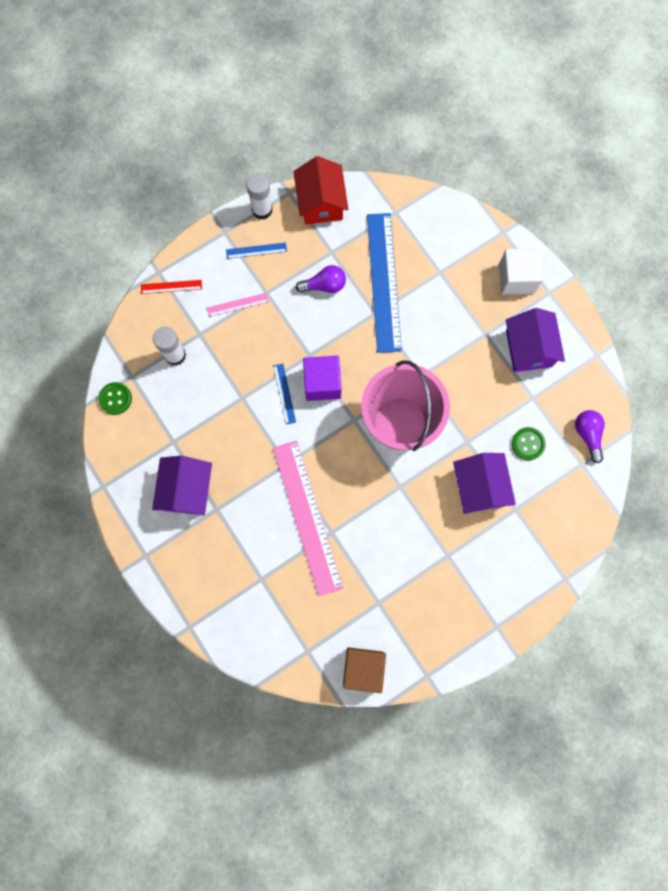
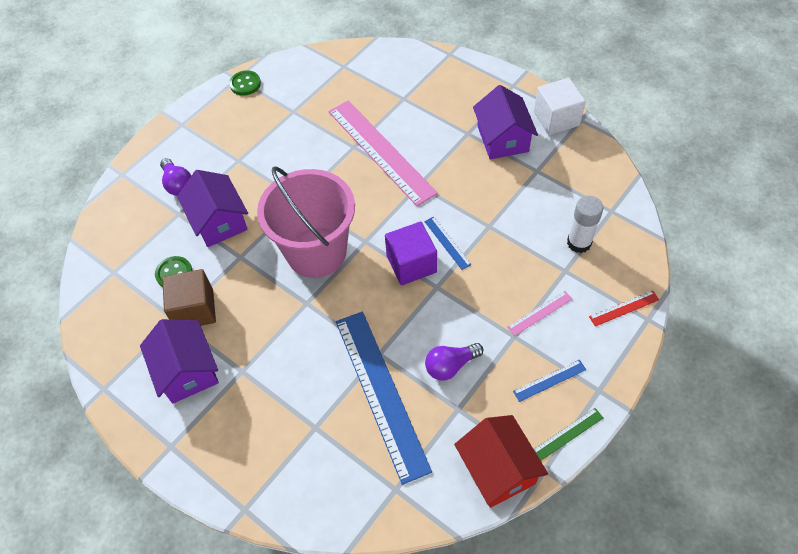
camera: 165 degrees right, 20 degrees down
(115, 399) = (614, 188): green button -> green button (245, 84)
(262, 210) = (568, 434): white glue stick -> green ruler
(363, 668) = (293, 68): brown cube -> brown cube (194, 309)
(516, 278) = (215, 451): white cube -> white cube (556, 119)
(587, 435) = (109, 301): purple light bulb -> purple light bulb (178, 184)

